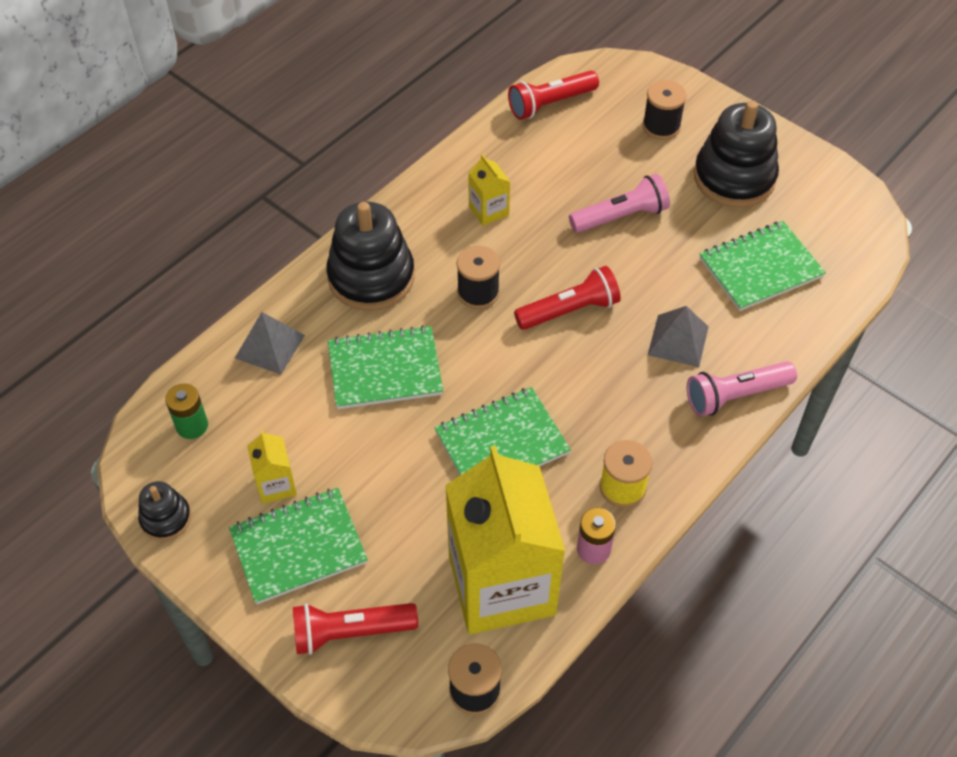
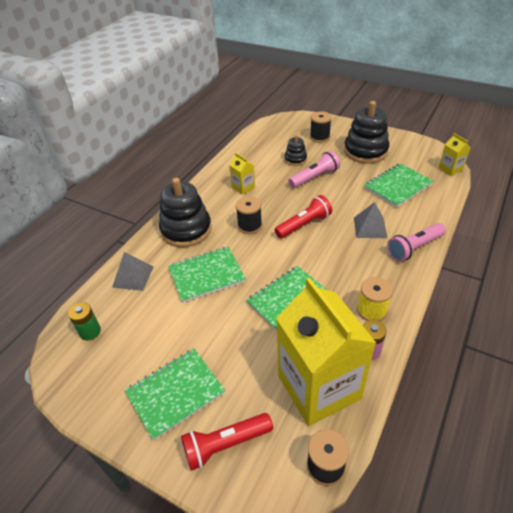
camera: 10 degrees left, 10 degrees down
(166, 518) = (79, 395): black stacking toy -> black stacking toy (295, 159)
(276, 485) = (152, 356): yellow carton -> yellow carton (450, 169)
(550, 104) = (260, 137): red flashlight -> none

